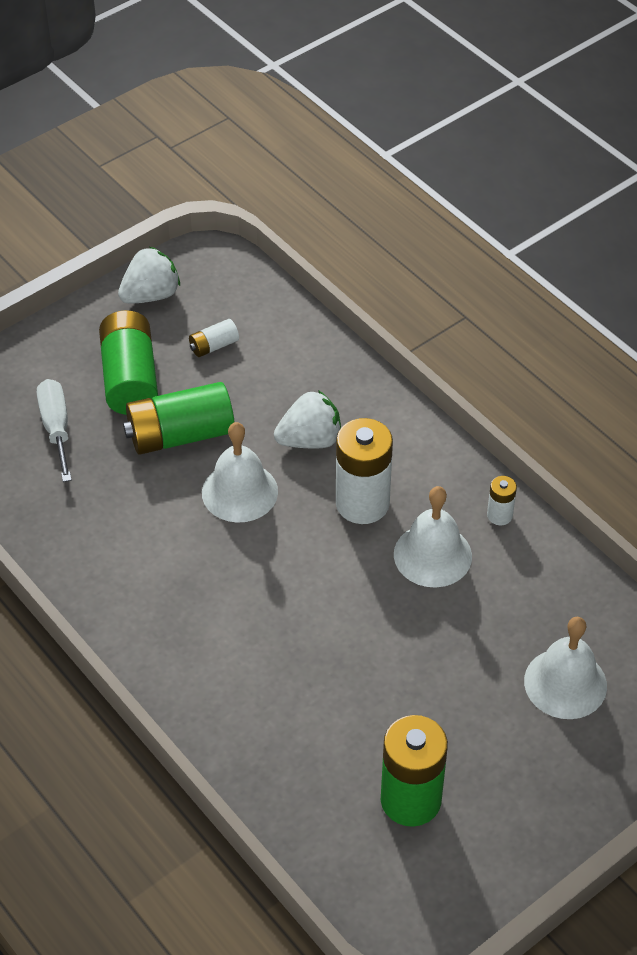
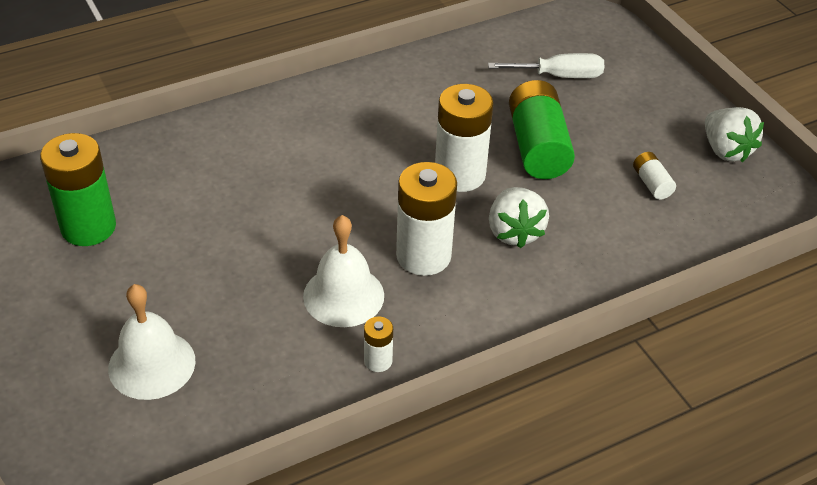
camera: 100 degrees right, 5 degrees down
(130, 378) = (614, 124): green battery -> none
(239, 492) = (460, 175): white bell -> white battery

